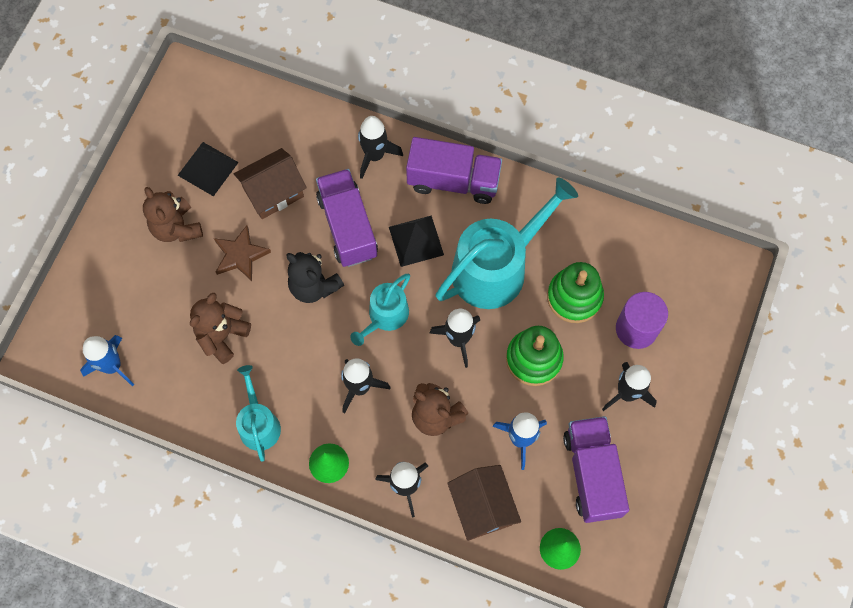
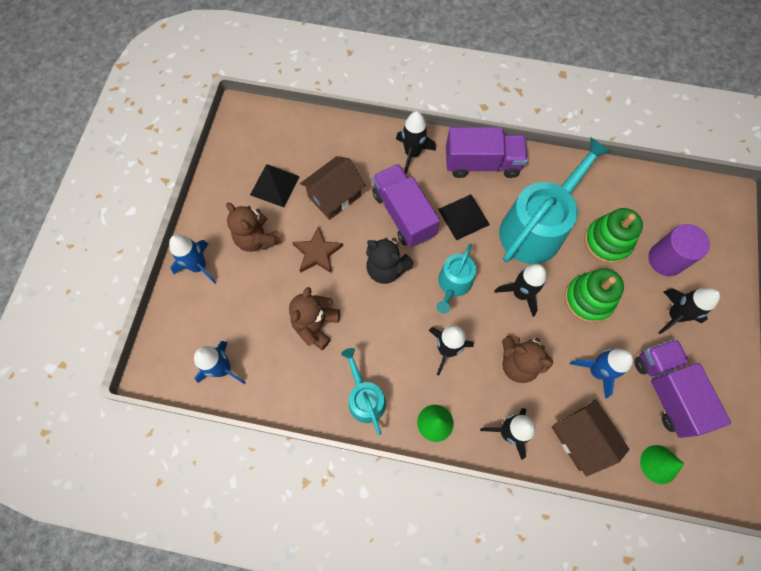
camera: 10 degrees left, 0 degrees up
(106, 248) = (199, 266): none -> blue rocket

